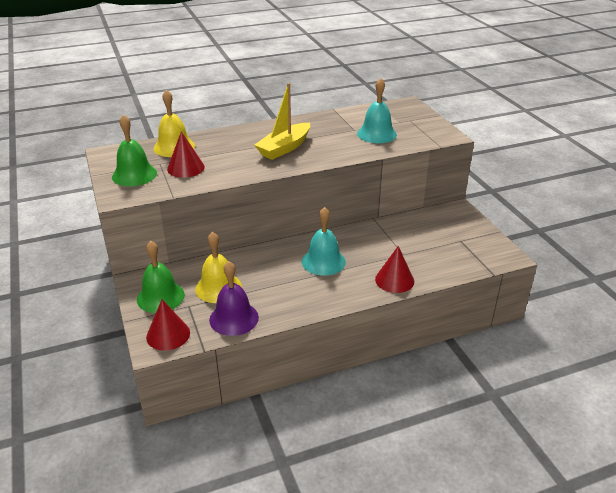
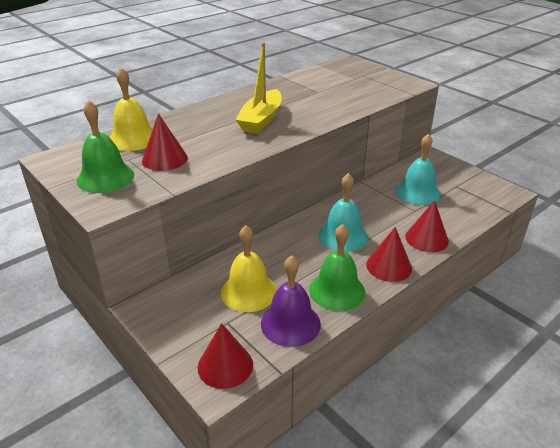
camera: 20 degrees left, 0 degrees up
(160, 297) = (186, 320): green bell -> green bell (337, 290)
(343, 295) = (389, 266): none -> red cone
(376, 134) = (343, 92): turquoise bell -> turquoise bell (417, 192)

